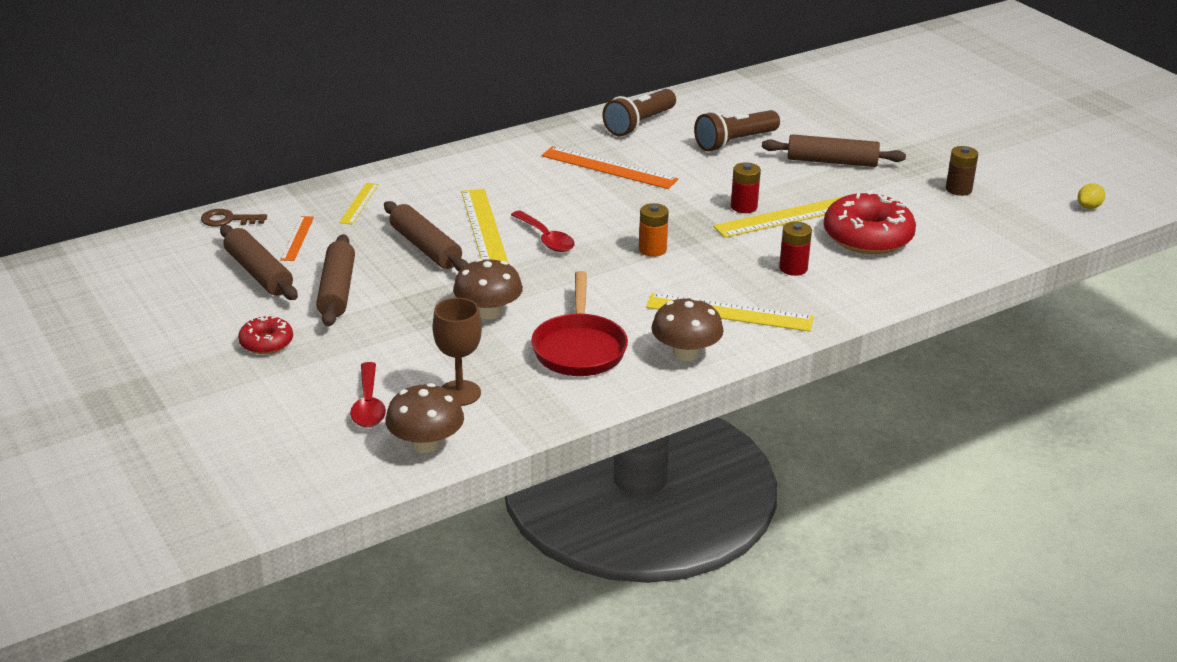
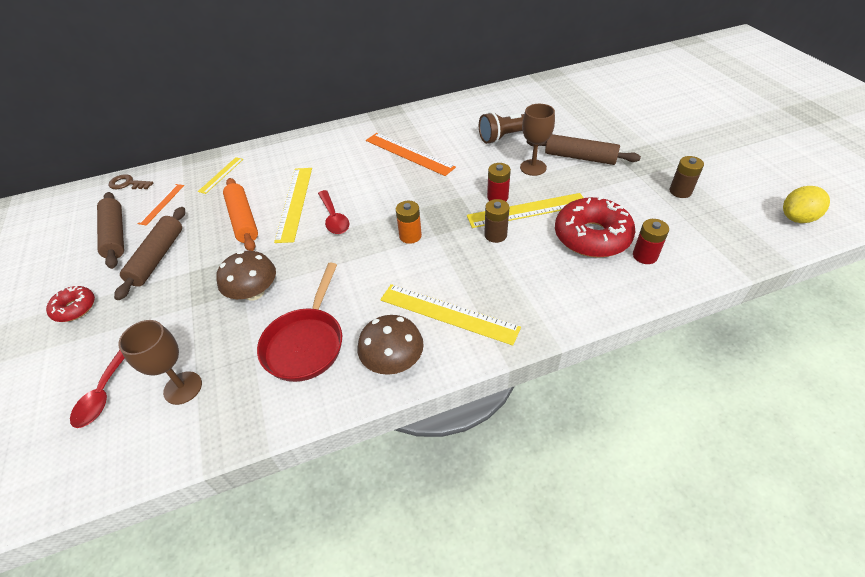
camera: 15 degrees right, 15 degrees up
(425, 247) = (243, 220): brown rolling pin -> orange rolling pin
(426, 444) = (120, 453): brown mushroom -> none
(639, 124) = (446, 117): brown flashlight -> none
(755, 242) = (495, 235): none -> brown battery
(777, 175) = (533, 167): none -> brown goblet
(793, 268) = (519, 266): red battery -> red battery (645, 256)
(1089, 207) = (797, 218): yellow lemon -> yellow lemon, size x1.64

